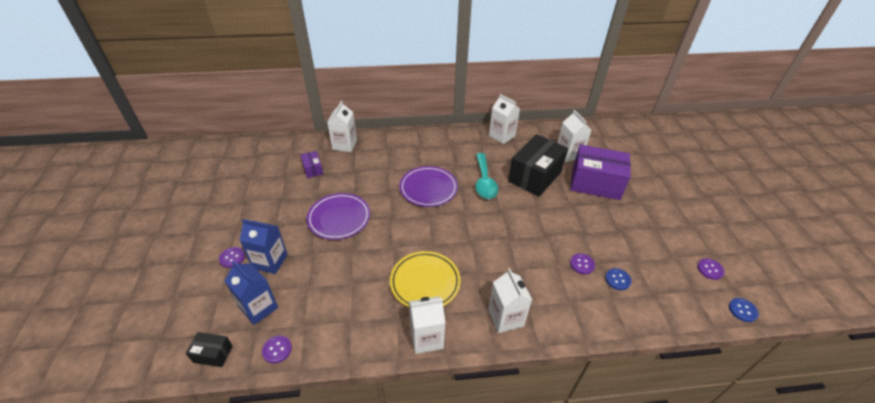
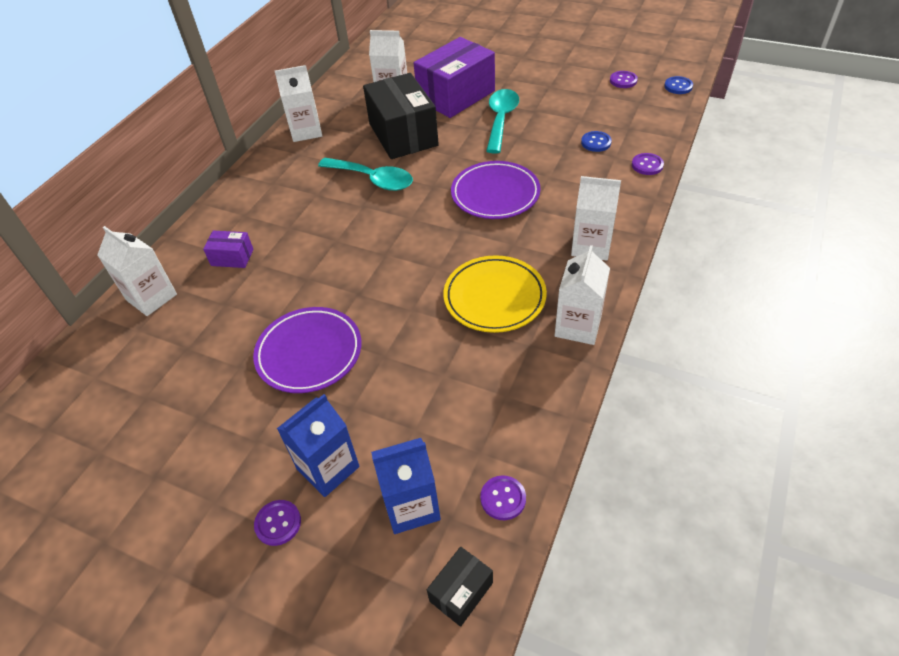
camera: 55 degrees left, 5 degrees up
(313, 169) = (169, 355): purple box -> purple box (232, 257)
(428, 189) = (337, 236): purple plate -> purple plate (495, 194)
(582, 264) = (559, 157): purple button -> purple button (647, 165)
(593, 216) = (501, 119): none -> turquoise spoon

